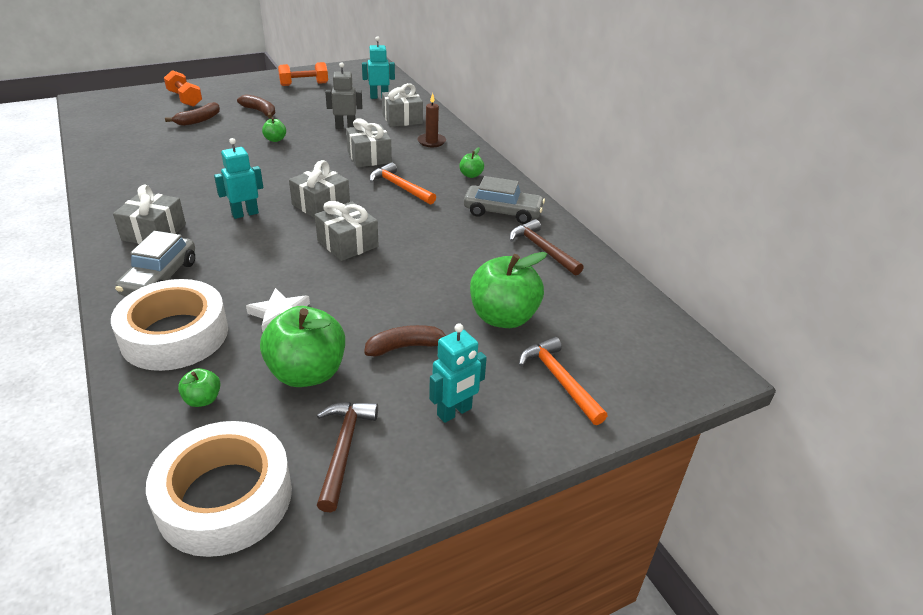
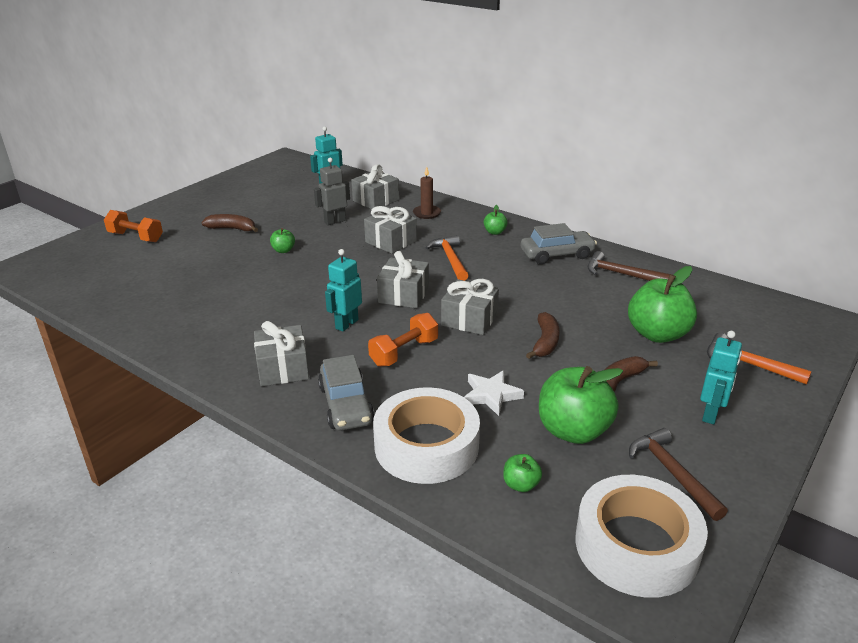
camera: 25 degrees left, 5 degrees down
(198, 120) = (180, 253): brown banana -> brown banana (545, 342)
(304, 84) = (241, 192): orange dumbbell -> orange dumbbell (404, 352)
(400, 187) = (450, 259): orange hammer -> orange hammer turned 60 degrees clockwise

